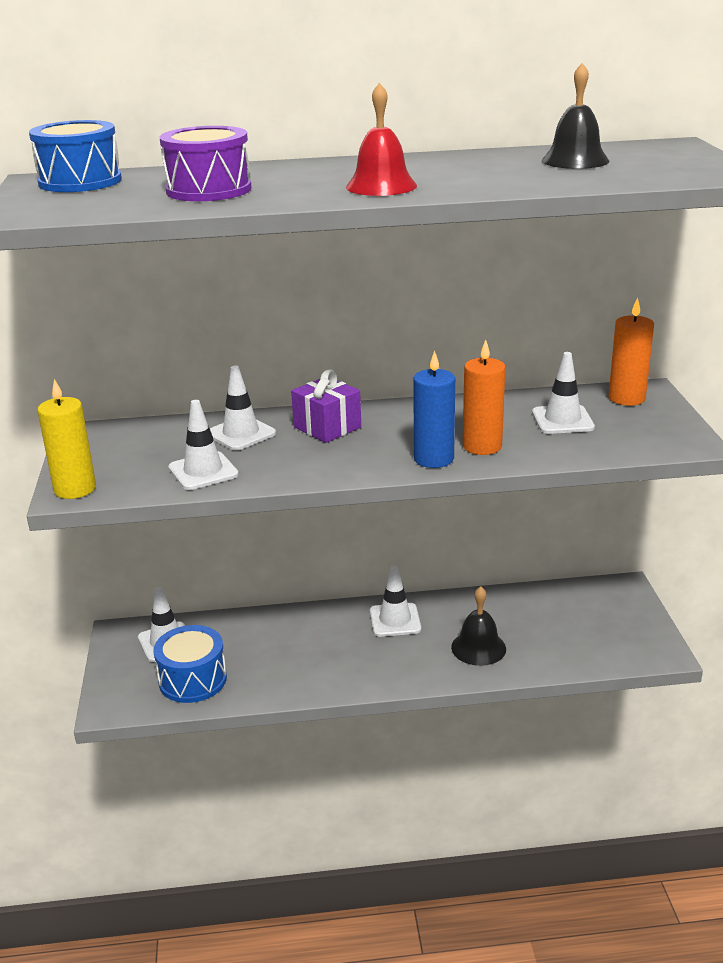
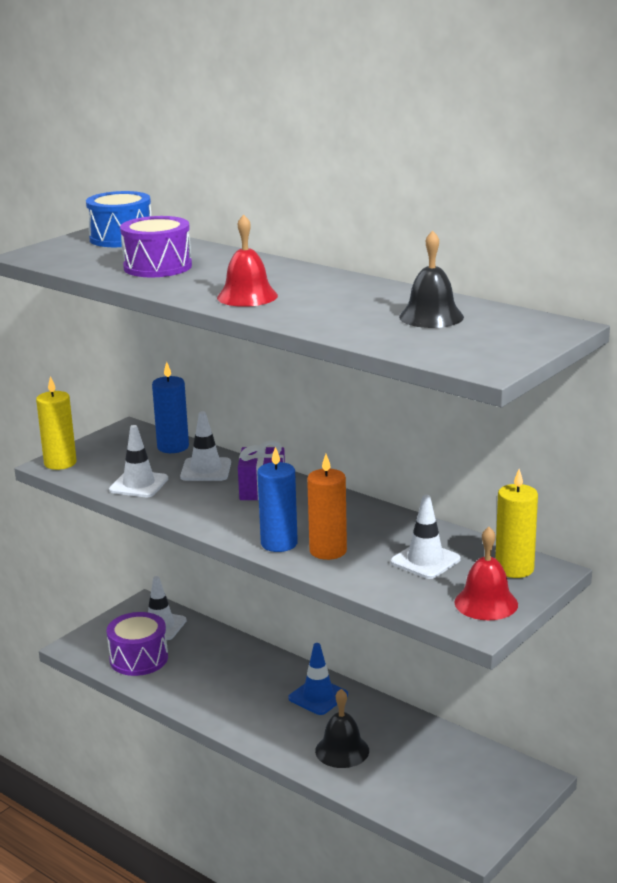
camera: 45 degrees right, 5 degrees down
(166, 429) = (173, 447): none -> blue candle
(192, 680) = (139, 659): blue drum -> purple drum
(395, 620) = (318, 696): white traffic cone -> blue traffic cone
(626, 398) = (514, 569): orange candle -> yellow candle
(661, 427) = (486, 603): none -> red bell

